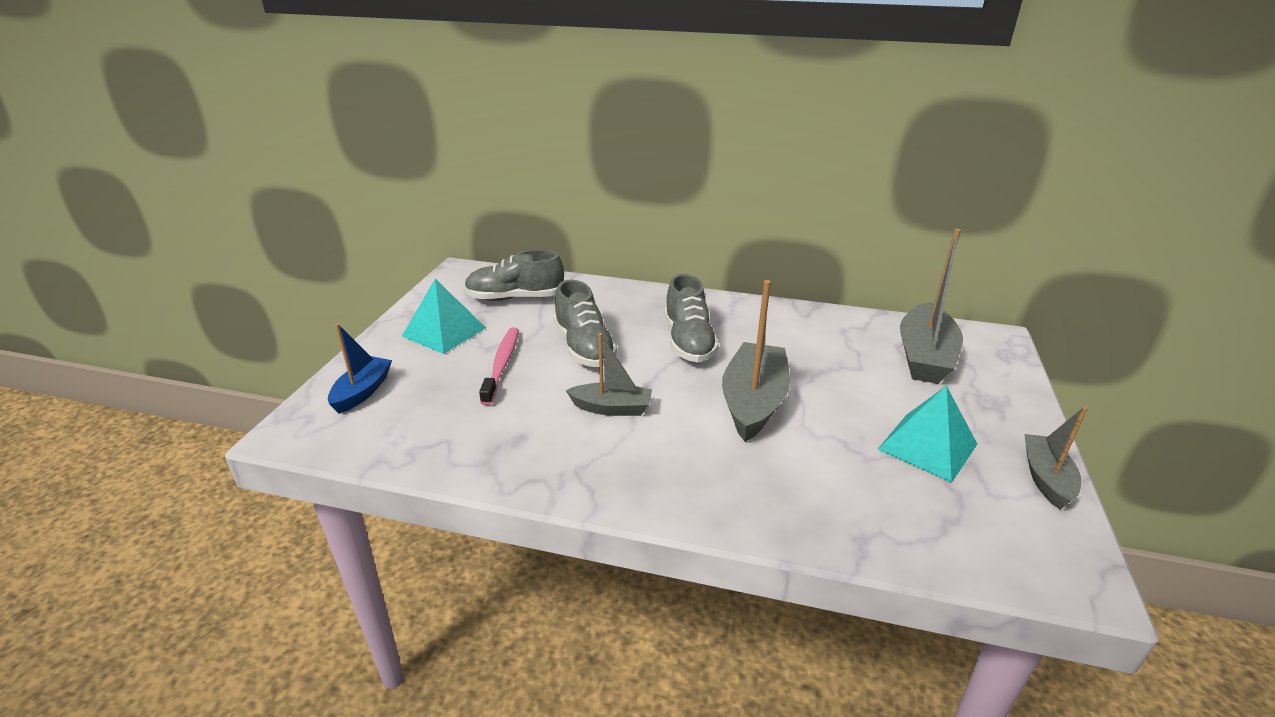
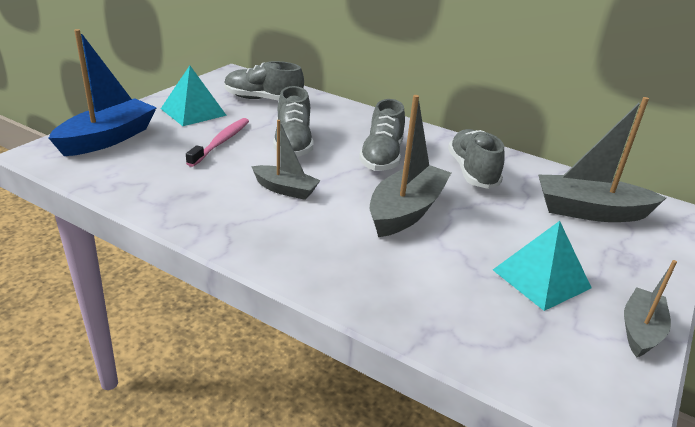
camera: 15 degrees right, 0 degrees up
(362, 392) = (108, 138): blue boat -> blue boat, size x1.68
(789, 338) = (472, 172): none -> grey shoe
(924, 356) = (590, 211): grey boat -> grey boat turned 60 degrees clockwise

